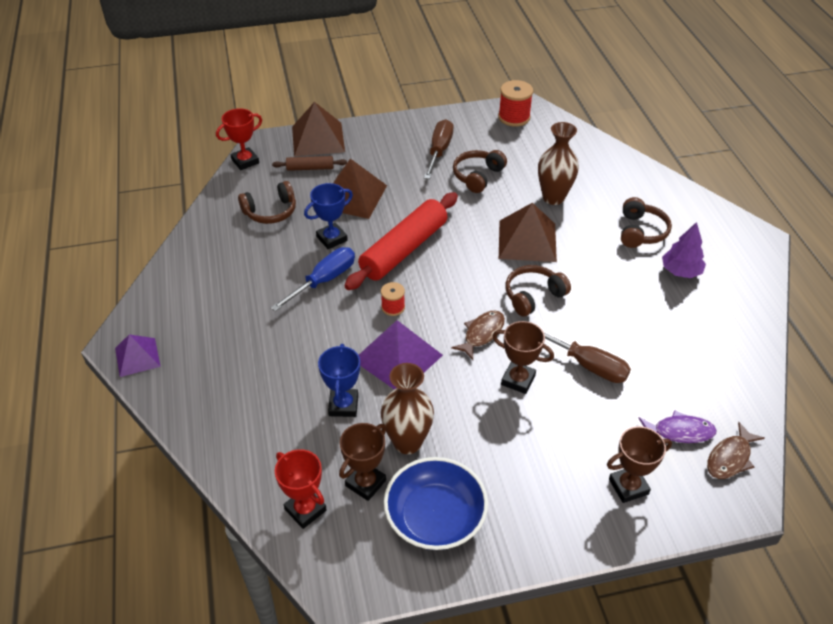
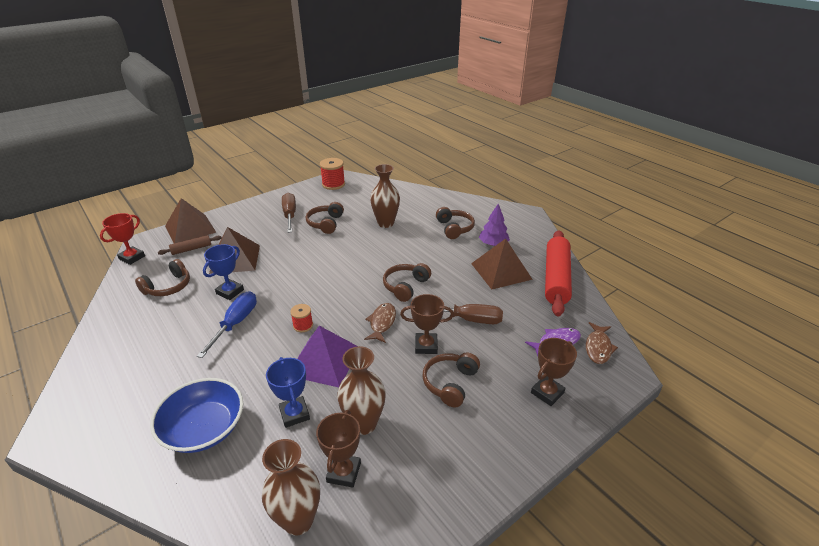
camera: 25 degrees left, 10 degrees down
(137, 357) = (72, 442): purple pyramid -> none
(305, 510) = (298, 520): red trophy -> brown vase
(404, 249) = (293, 283): red rolling pin -> red rolling pin (556, 278)
(435, 517) = (417, 477): blue bowl -> blue bowl (204, 428)
(522, 433) = (450, 383): none -> brown headphones
(527, 240) = (382, 253): brown pyramid -> brown pyramid (501, 271)

